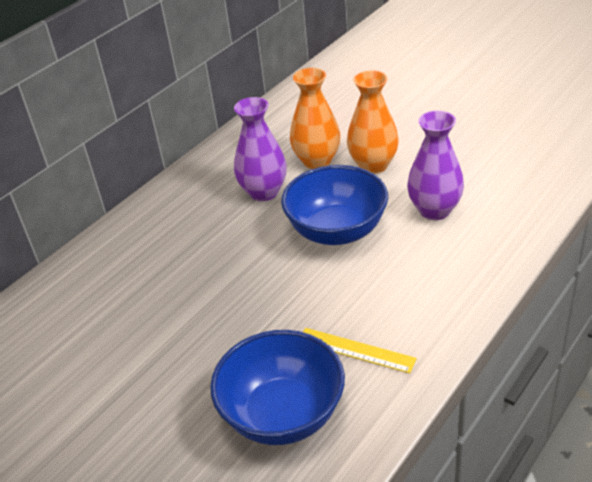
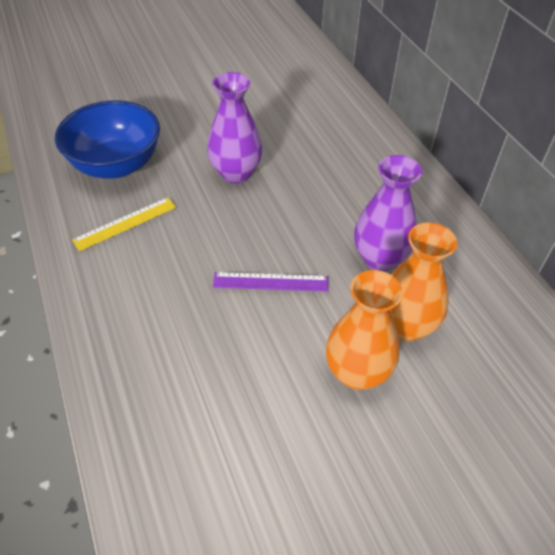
camera: 115 degrees right, 10 degrees up
(337, 231) = (270, 282): blue bowl -> purple ruler
(434, 210) = (229, 378): purple vase -> purple vase (236, 173)

